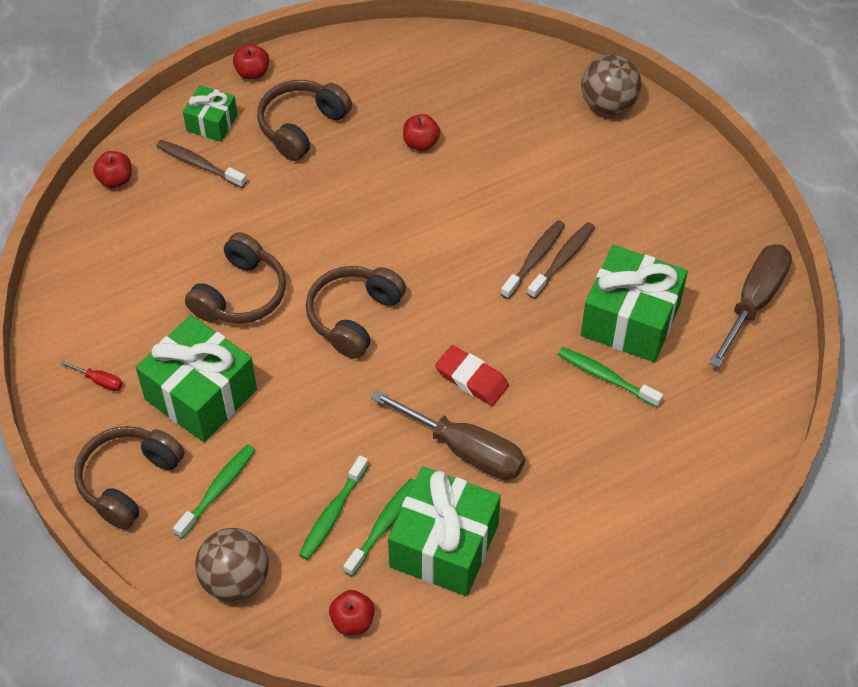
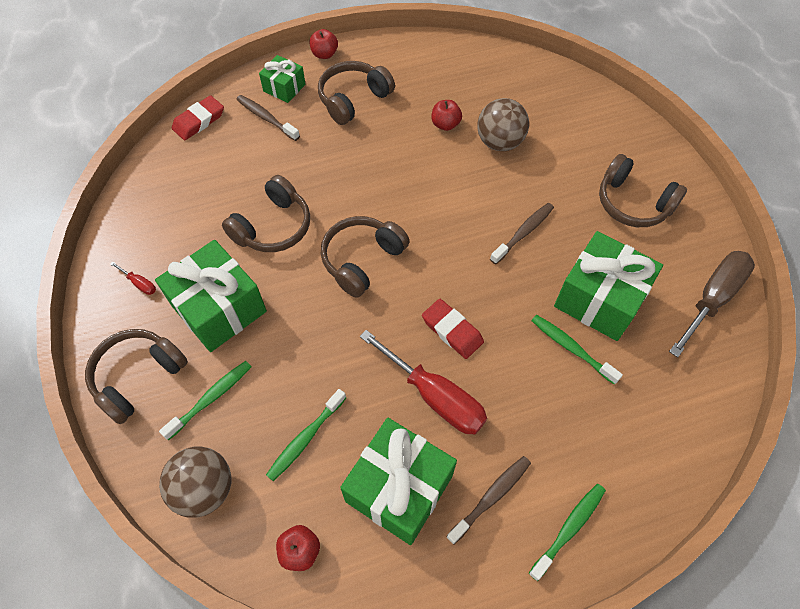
camera: 10 degrees right, 5 degrees up
(115, 180) = (199, 121): red apple -> red eraser
(383, 525) = (348, 458): green toothbrush -> green toothbrush (569, 528)
(465, 450) = (435, 396): brown screwdriver -> red screwdriver
(562, 260) = (547, 237): brown toothbrush -> brown toothbrush (491, 497)
(608, 104) = (603, 114): brown ball -> brown ball (499, 142)
(655, 207) = (633, 203): none -> brown headphones

